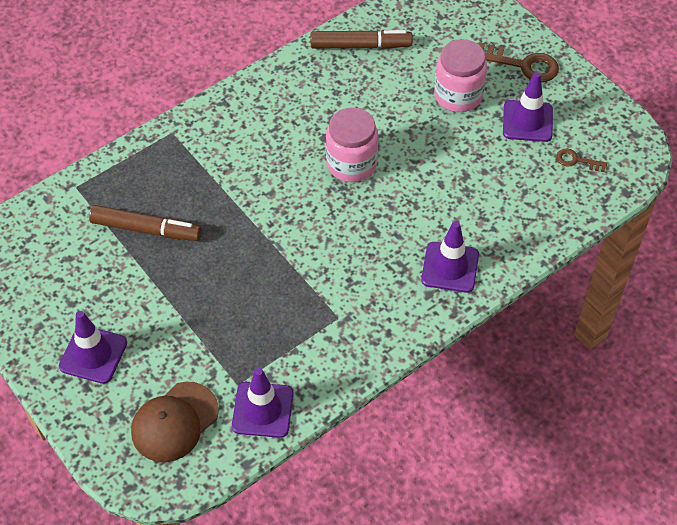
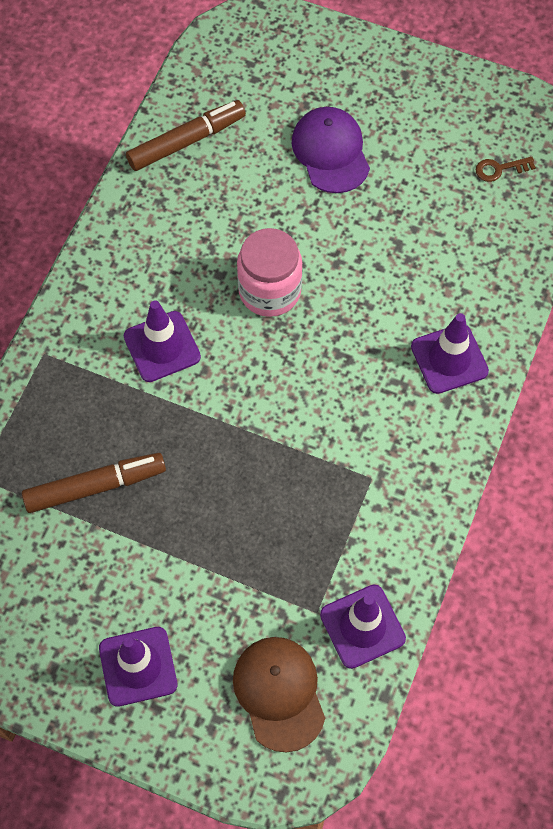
camera: 30 degrees left, 10 degrees up
(174, 422) = (279, 693): brown cap -> brown cap turned 150 degrees clockwise
(458, 95) = (331, 152): pink jar -> purple cap
(523, 65) = (375, 81): brown key -> none
(527, 121) = (422, 147): purple traffic cone -> purple traffic cone (162, 347)

